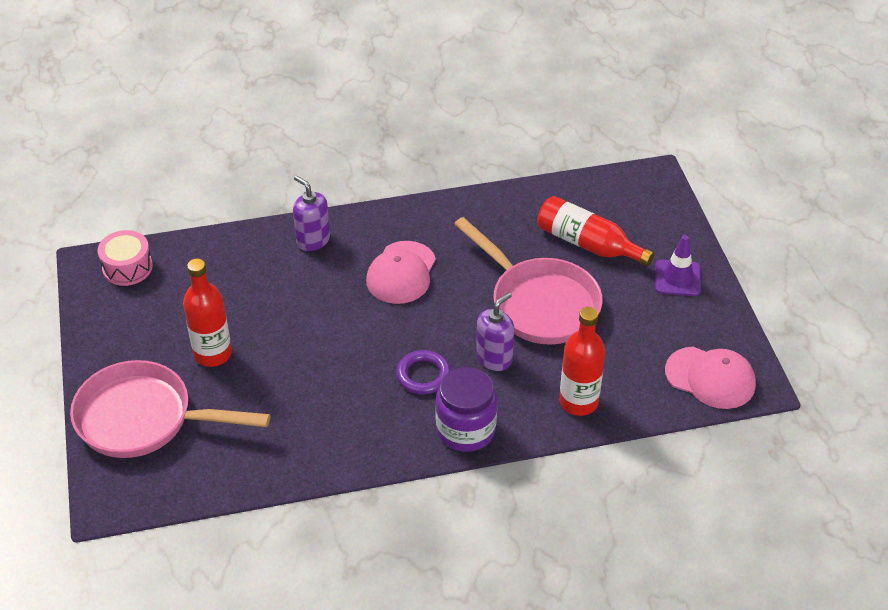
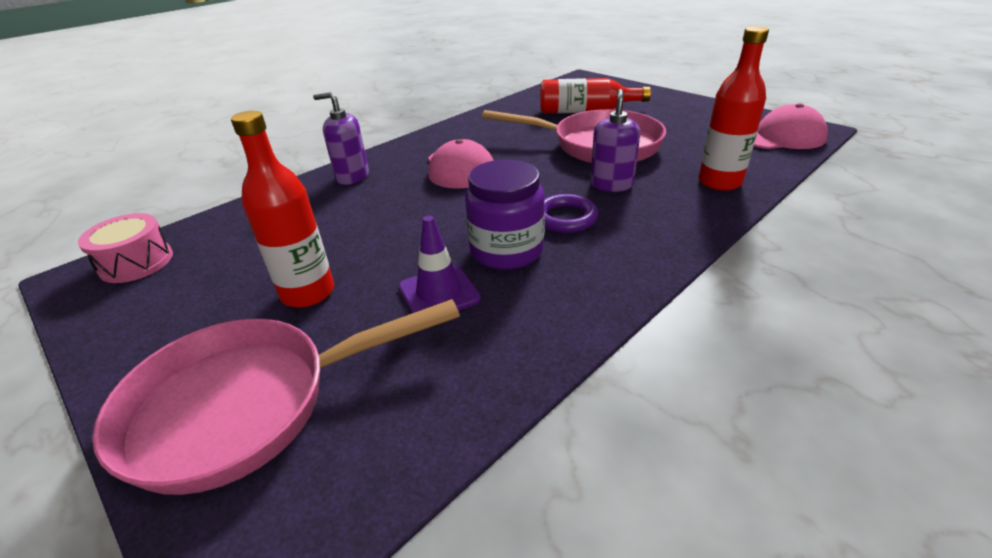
camera: 30 degrees left, 10 degrees down
(465, 430) = (661, 237): purple jar -> purple jar (506, 250)
(677, 278) = (670, 106): purple traffic cone -> purple traffic cone (439, 293)

